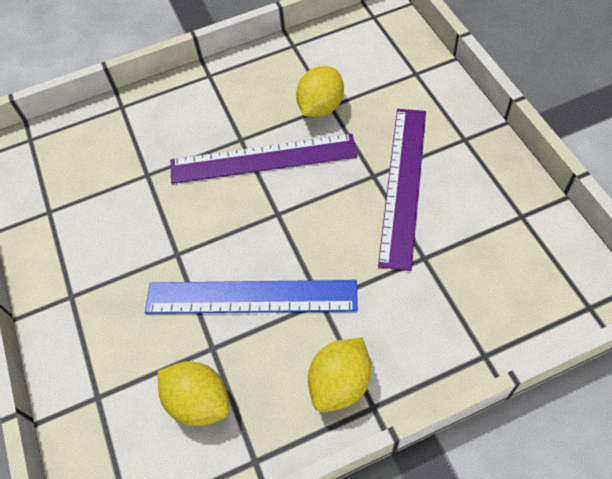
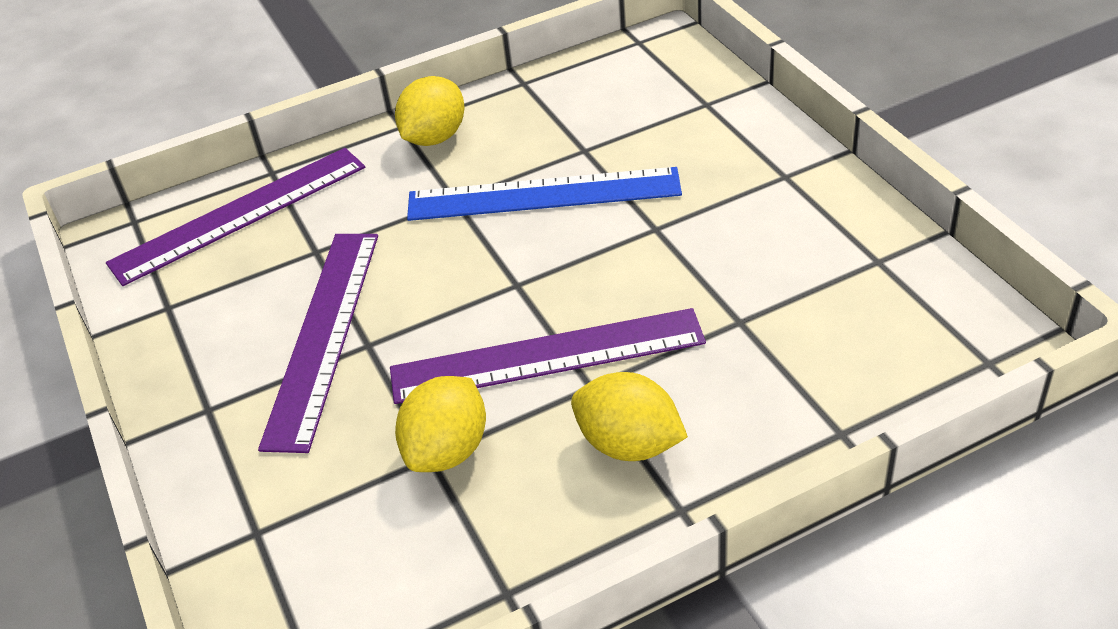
camera: 175 degrees right, 15 degrees down
(199, 401) = (589, 111): yellow lemon -> yellow lemon (629, 444)
(497, 304) = (239, 214): none -> purple ruler

